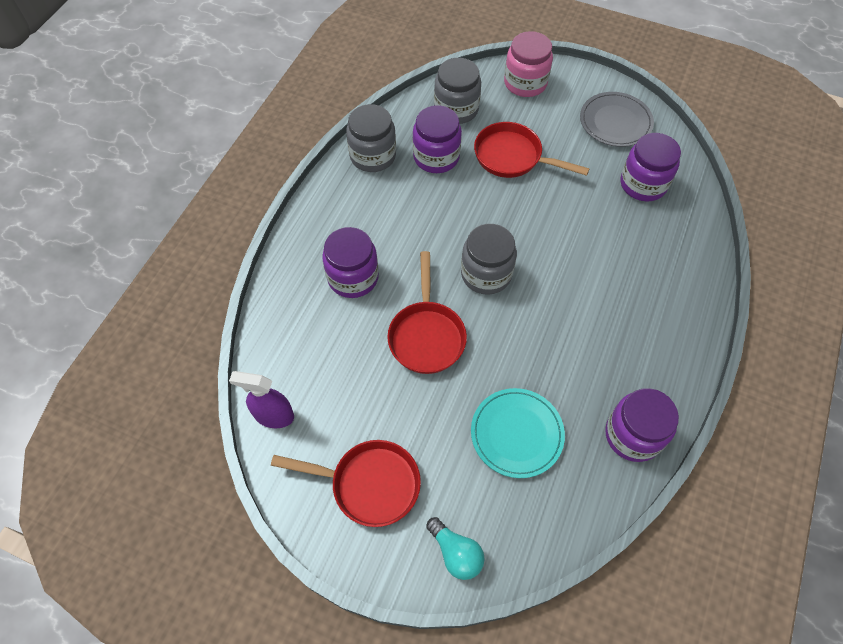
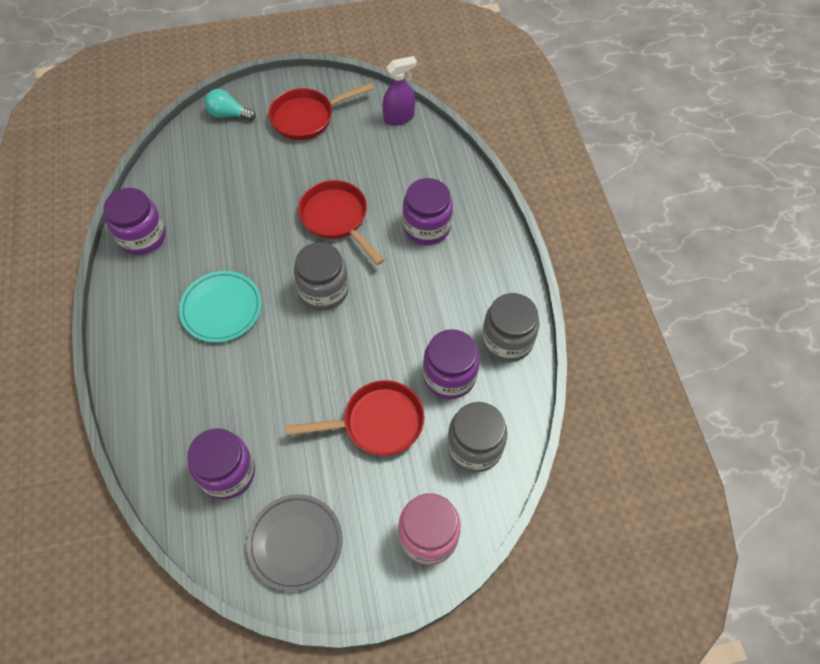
camera: 145 degrees right, 0 degrees up
(516, 434) = (228, 193): turquoise plate -> turquoise plate (221, 308)

